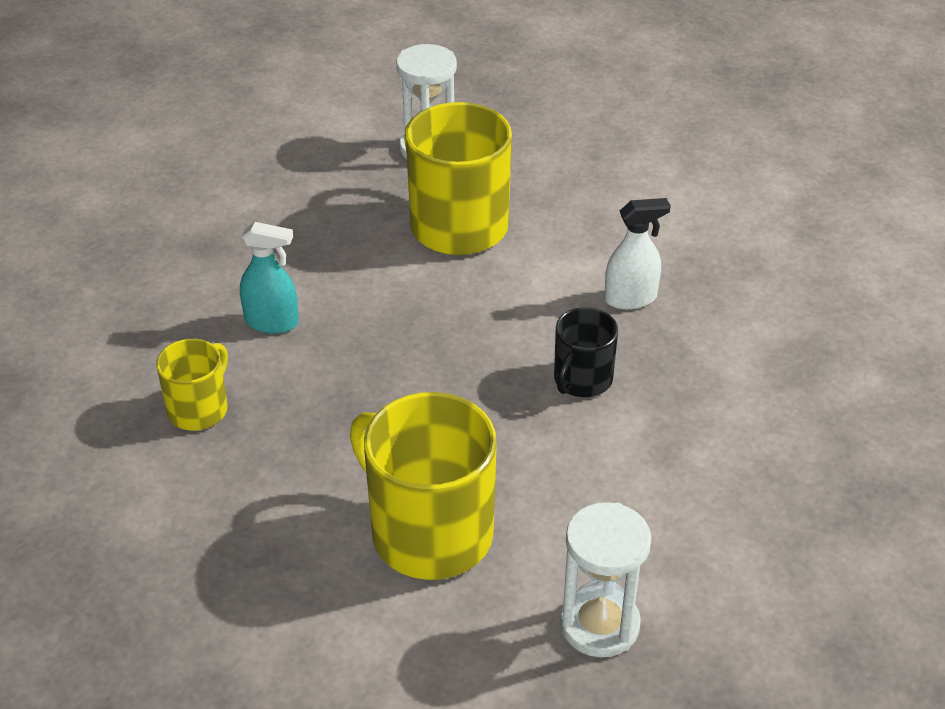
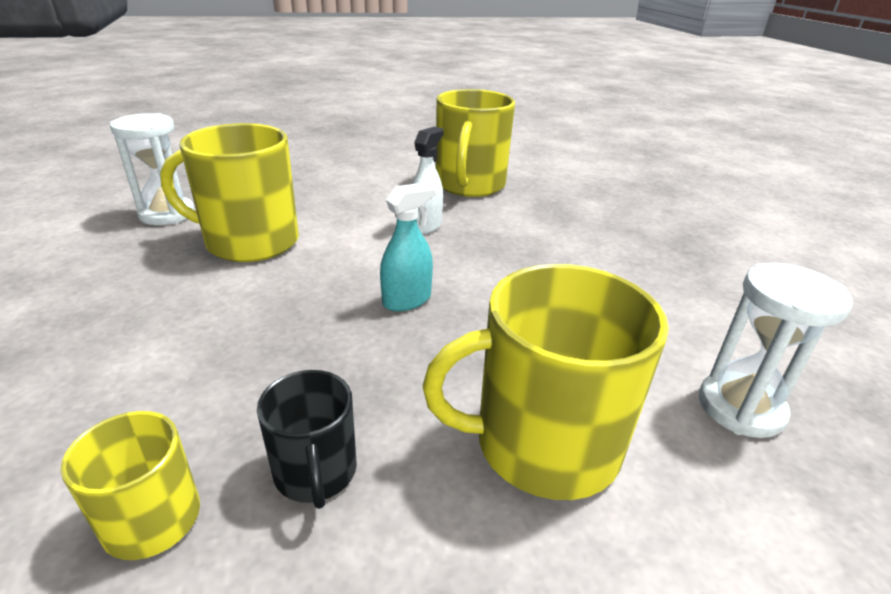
camera: 50 degrees left, 10 degrees down
(272, 322) = (155, 380): turquoise spray bottle -> turquoise spray bottle (407, 300)
(582, 380) = (469, 277): black mug -> black mug (316, 472)
(768, 268) = (469, 185): none -> yellow mug

